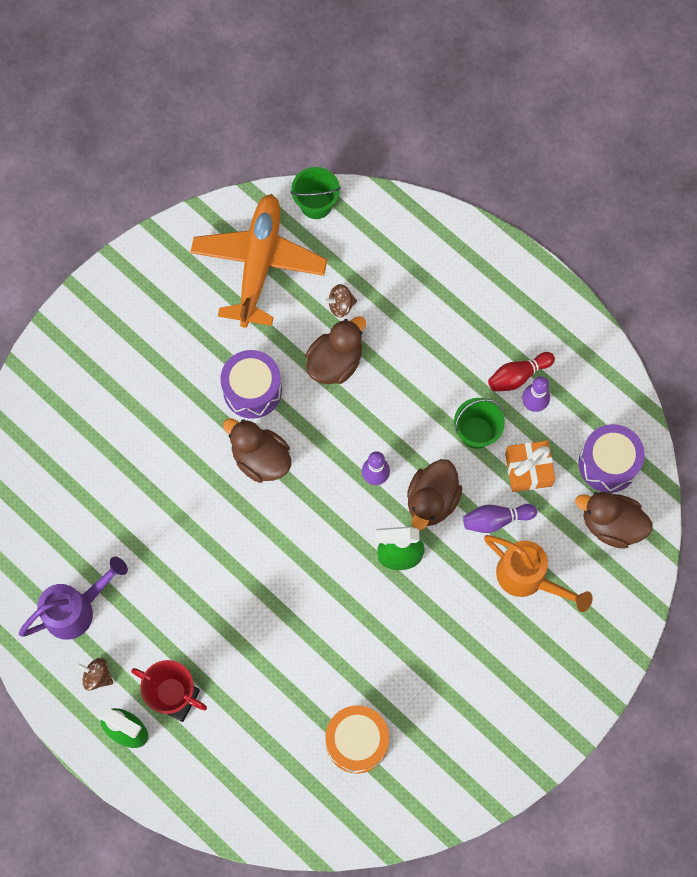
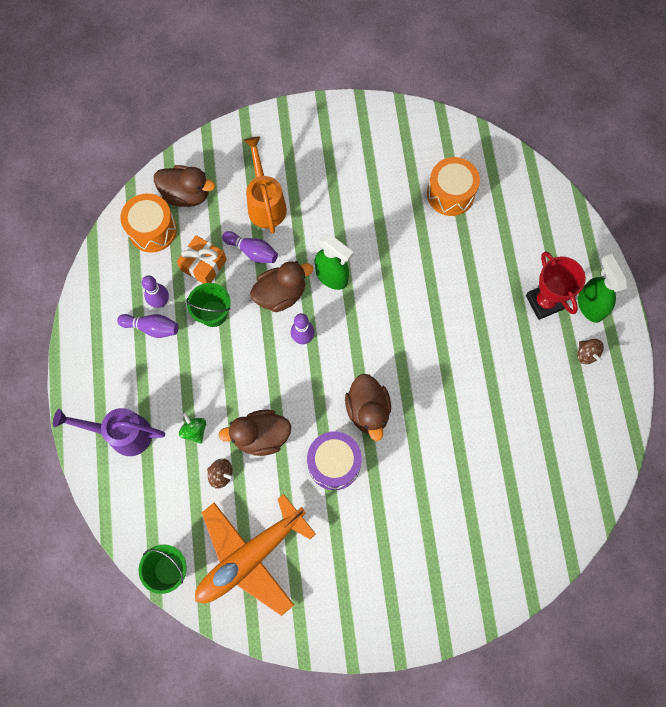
camera: 140 degrees left, 0 degrees up
(77, 609) = (570, 408): purple watering can -> purple watering can (122, 434)
(396, 322) = (194, 430): none -> green spinning top
(518, 376) = (152, 328): red bowling pin -> purple bowling pin
(608, 463) = (152, 230): purple drum -> orange drum
(611, 524) = (186, 194): brown duck -> brown duck turned 45 degrees counterclockwise

